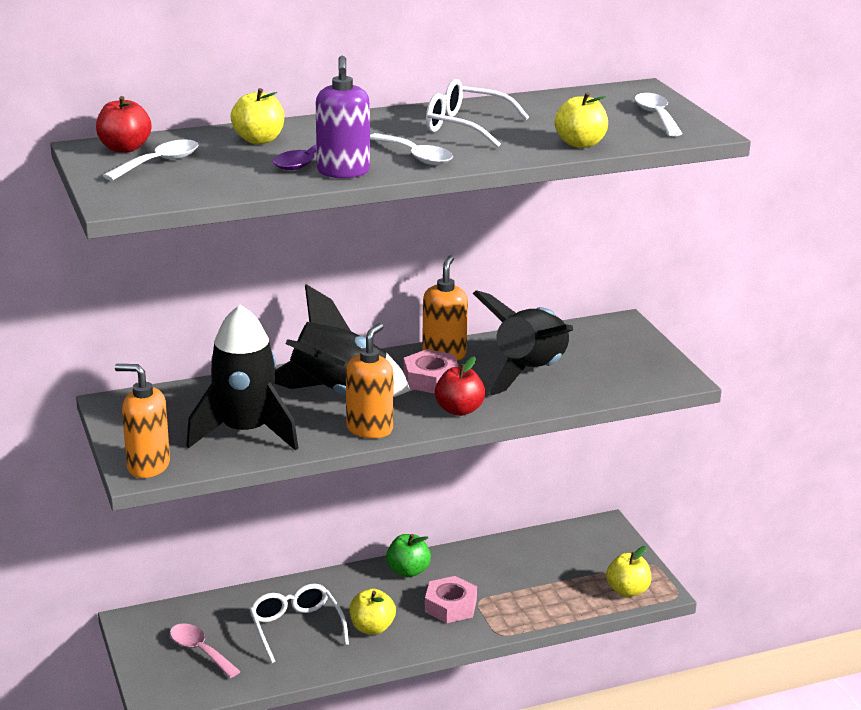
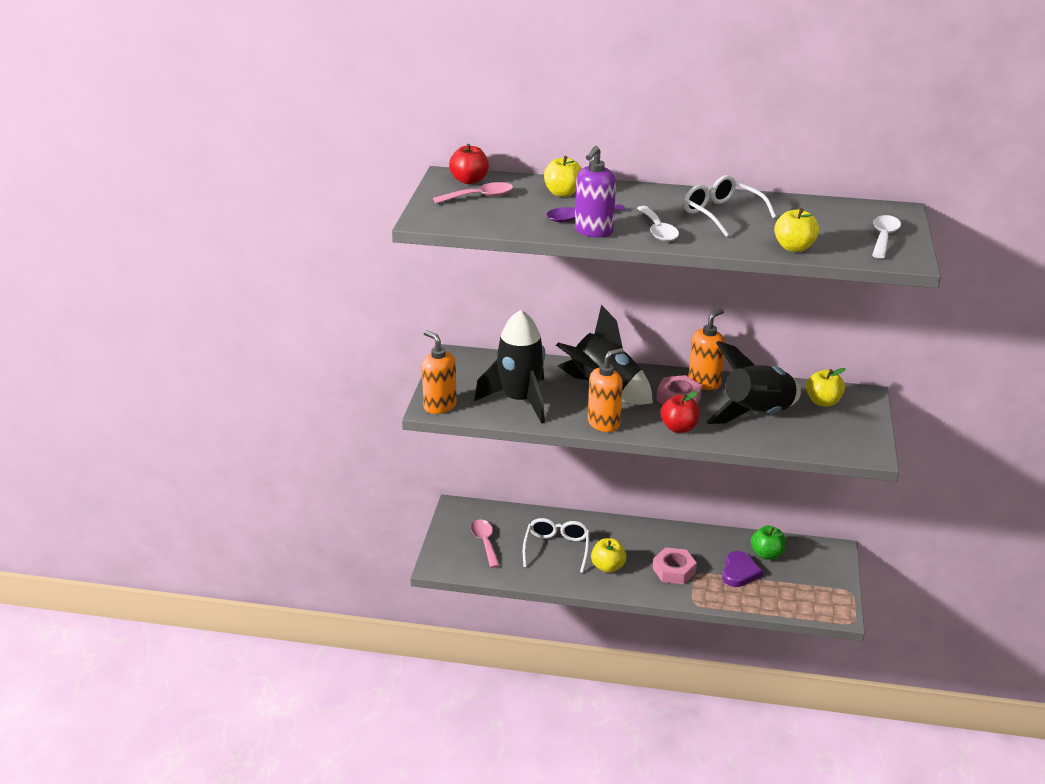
camera: 30 degrees right, 5 degrees up
(159, 163) = (480, 197): white spoon -> pink spoon
(408, 571) = (662, 535): green apple -> green apple (766, 554)
(523, 583) = (739, 572): none -> purple heart
(627, 590) = (815, 605): yellow apple -> yellow apple (823, 402)

